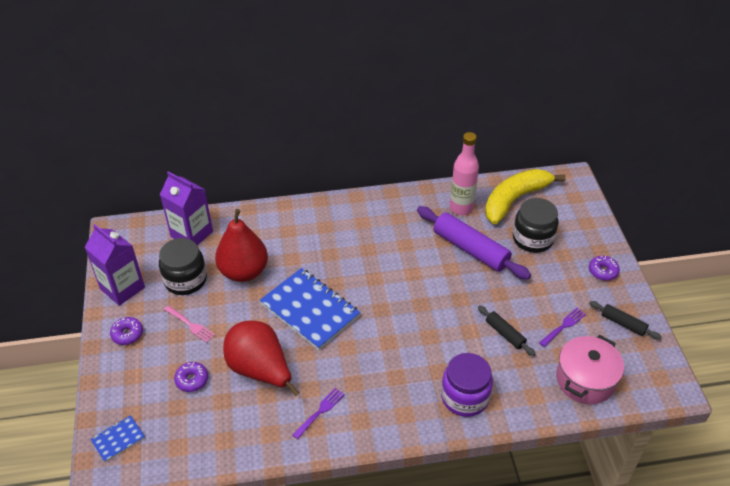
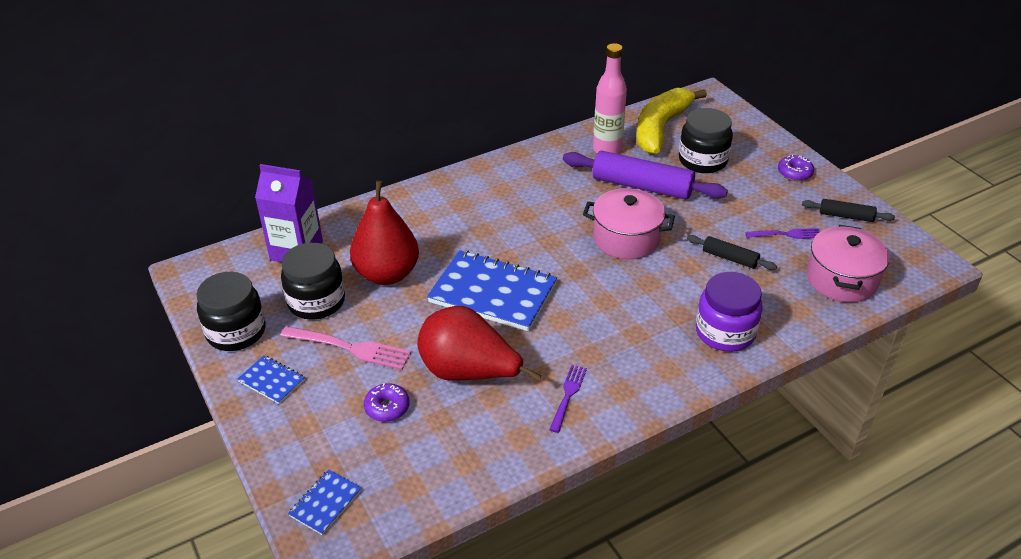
camera: 20 degrees left, 5 degrees down
(122, 288) = (236, 332): purple carton -> black jar
(127, 334) = (271, 381): purple donut -> blue notebook
(190, 325) = (351, 348): pink fork -> pink fork, size x1.58
(433, 292) = (626, 238): none -> pink pot
(563, 326) = (787, 234): purple fork -> purple fork turned 60 degrees clockwise

